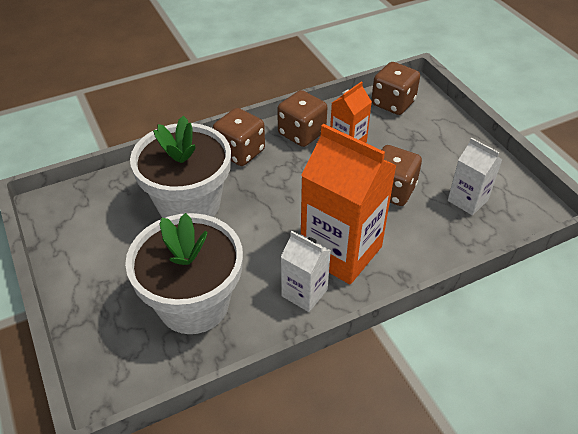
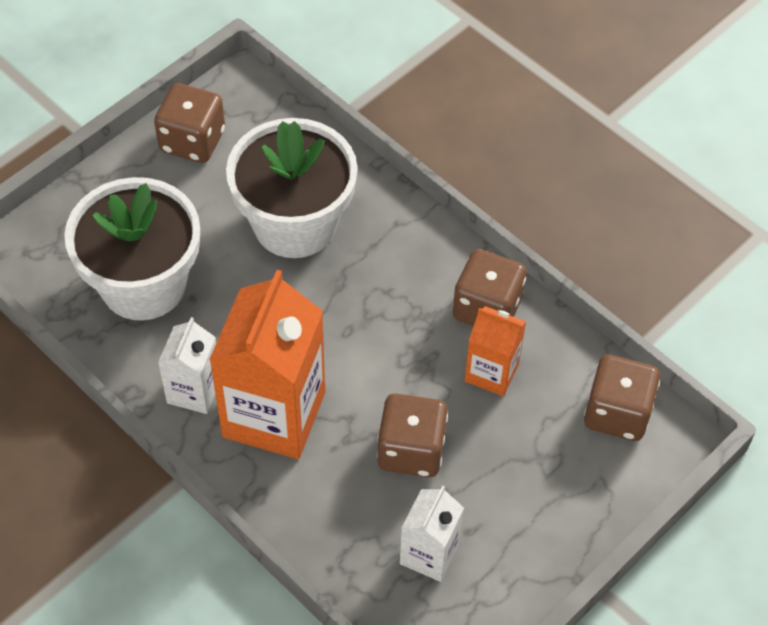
camera: 70 degrees right, 10 degrees up
(240, 152) = (415, 246): brown dice -> brown dice (192, 141)

